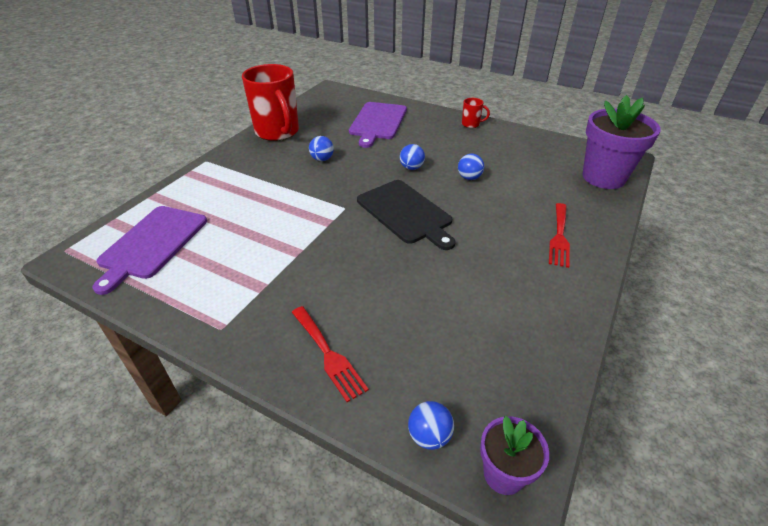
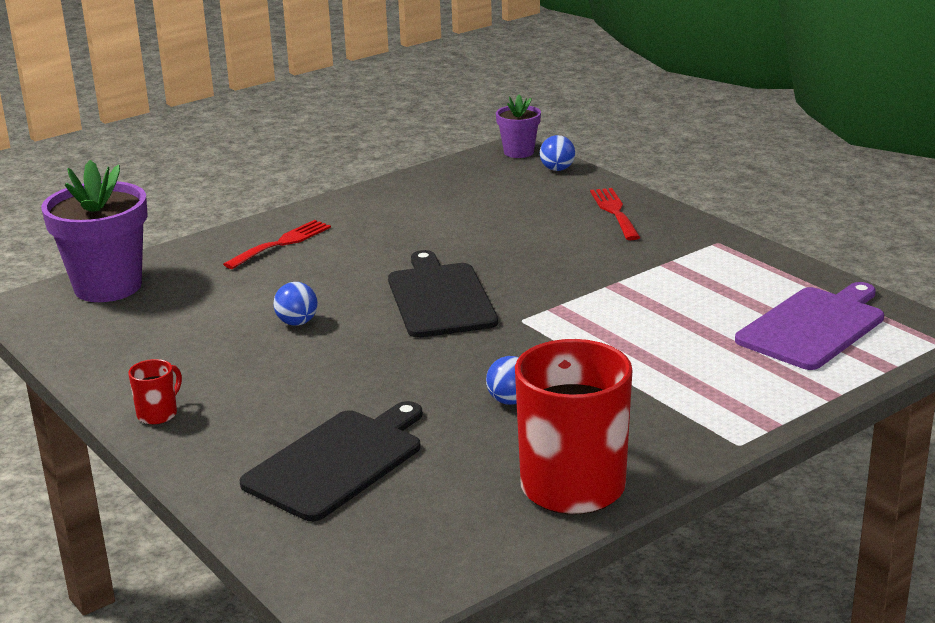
camera: 155 degrees left, 15 degrees down
(378, 122) = (337, 462): purple cutting board -> black cutting board
(411, 168) = (368, 354): blue ball -> none
(471, 124) = (158, 414): red mug -> red mug turned 90 degrees clockwise

